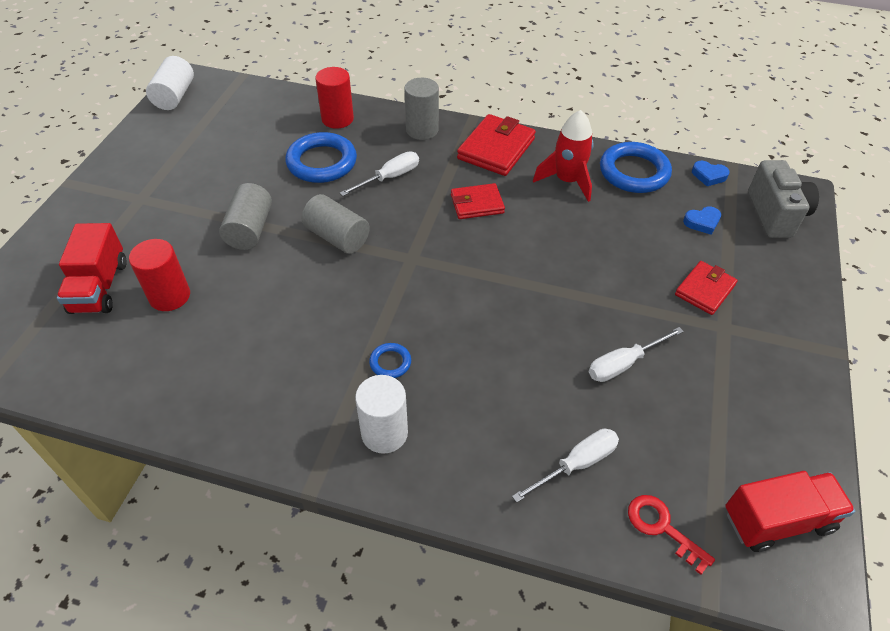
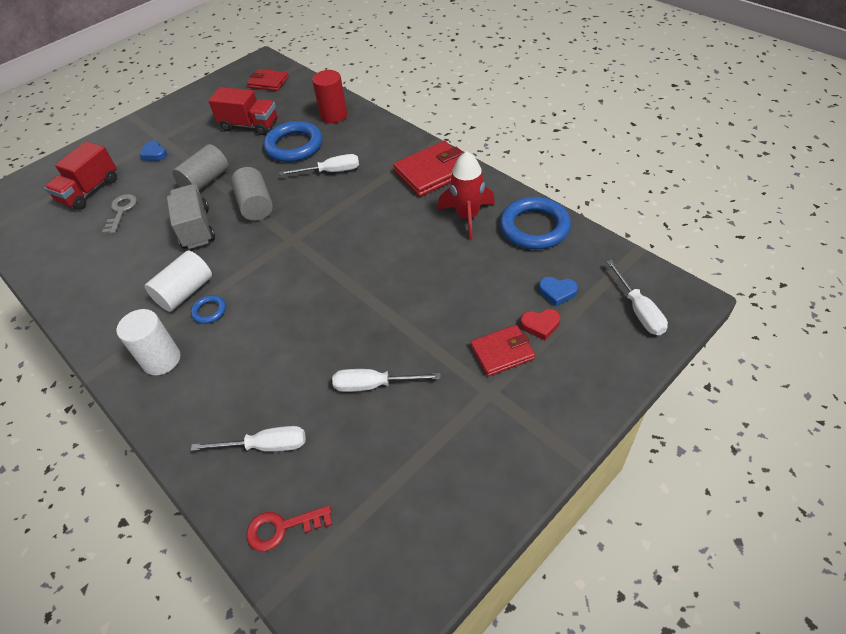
camera: 35 degrees right, 0 degrees up
(170, 296) = (121, 211): red cylinder -> grey key
(174, 96) = (241, 71): white cylinder -> white cylinder (185, 292)
(288, 283) = (196, 228): none -> grey truck
(422, 130) = (388, 141): grey cylinder -> none
(477, 204) = (377, 213): red wallet -> red wallet (268, 82)
(662, 528) = (282, 528): red key -> red key turned 90 degrees counterclockwise
(709, 176) = (604, 252): blue heart -> blue heart (154, 154)
(714, 255) = (540, 325): none -> red heart
(775, 214) = (638, 310): grey camera -> white screwdriver
(777, 520) = (379, 574): red truck -> red truck (249, 125)

